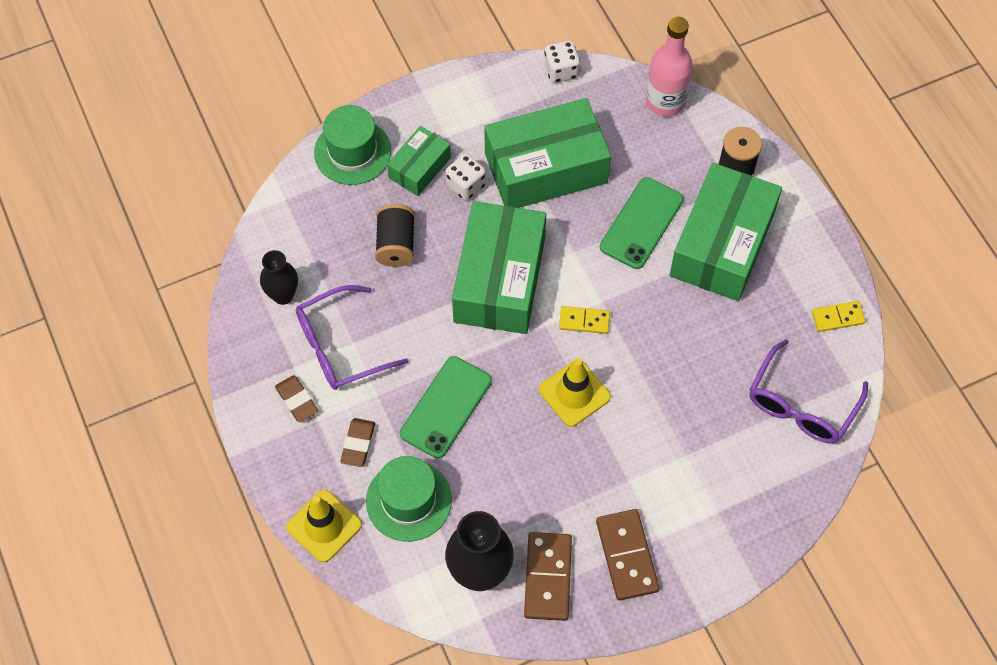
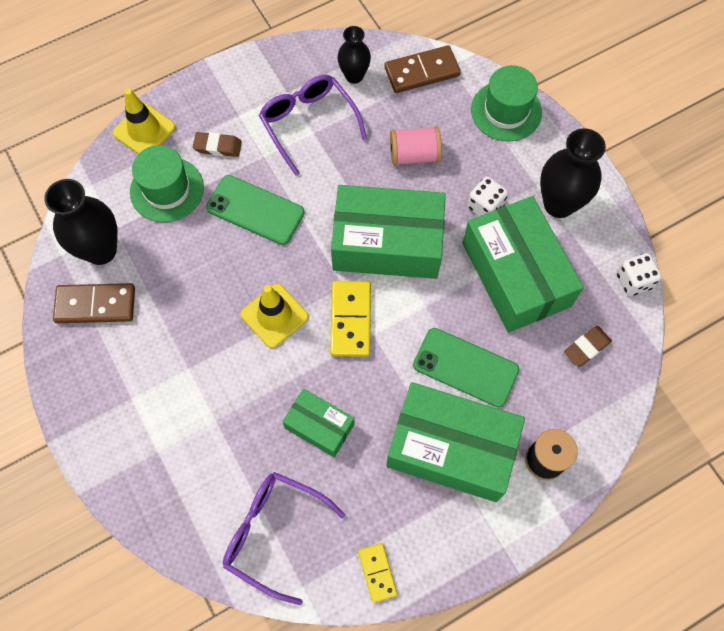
camera: 85 degrees right, 5 degrees up
(297, 400) = (256, 98): brown eraser -> brown eraser (586, 347)
(396, 244) = (414, 155): black spool -> pink spool
(419, 168) = (498, 166): green box -> green box (319, 426)
(470, 120) = (559, 204): none -> black vase
(584, 321) = (351, 320): yellow domino -> yellow domino, size x1.65
(627, 556) = (114, 371): brown domino -> brown domino (422, 72)
(665, 101) = (617, 384): pink bottle -> none

